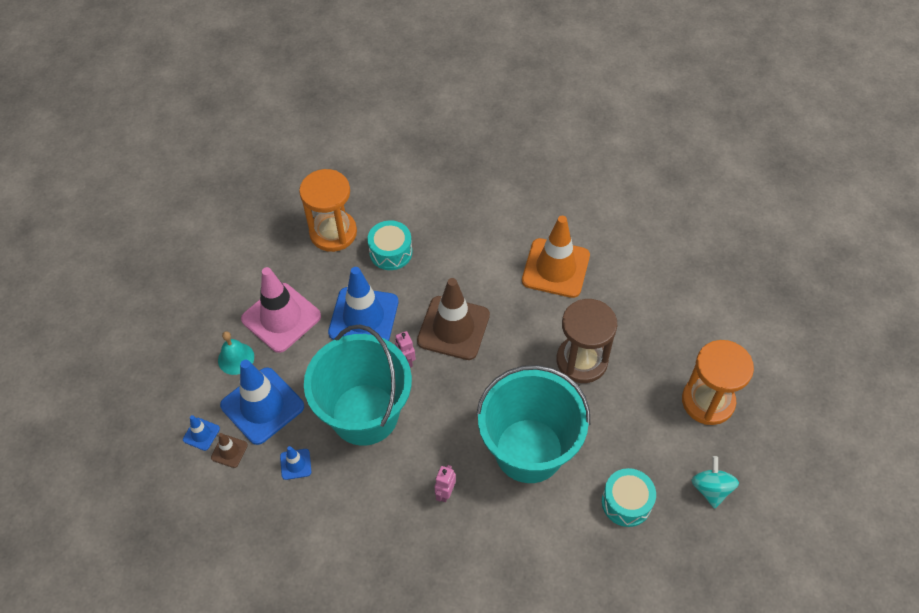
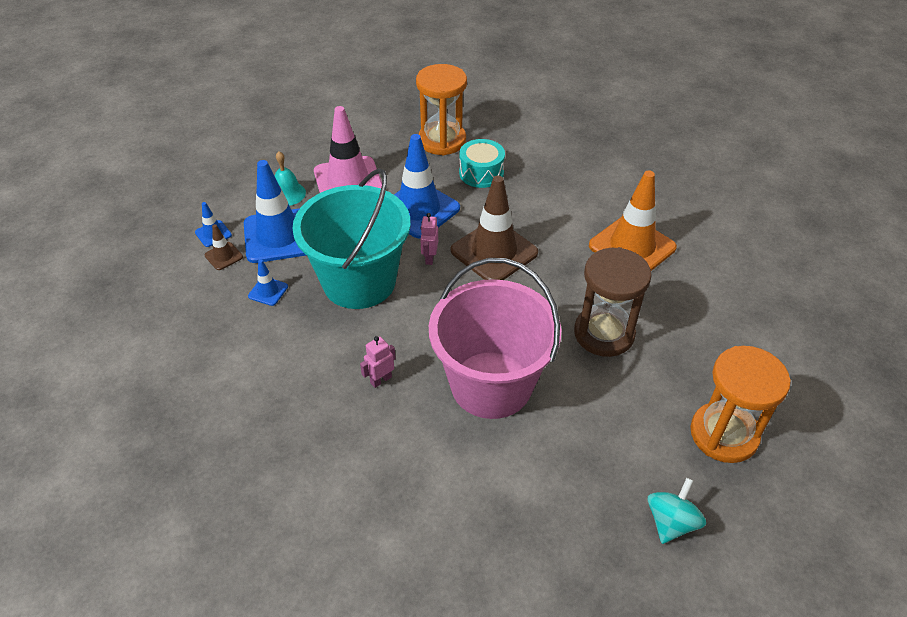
camera: 30 degrees right, 10 degrees down
(529, 450) = (491, 384): turquoise bucket -> pink bucket
(626, 502) = (561, 484): turquoise drum -> none

